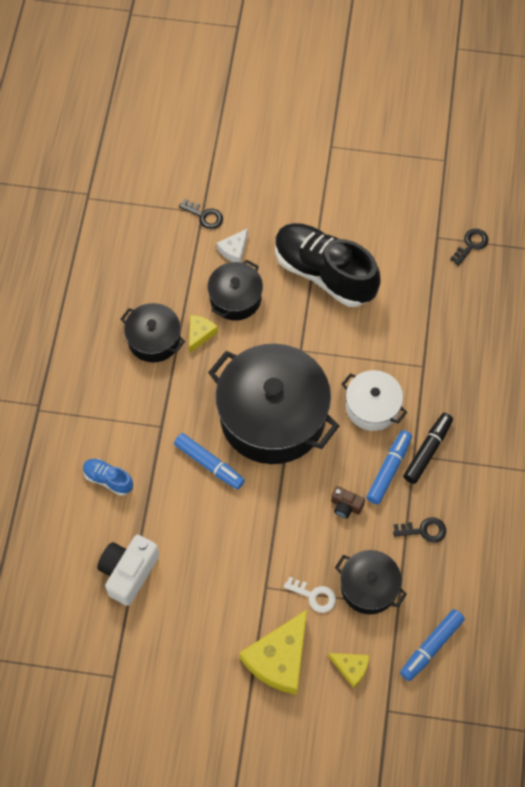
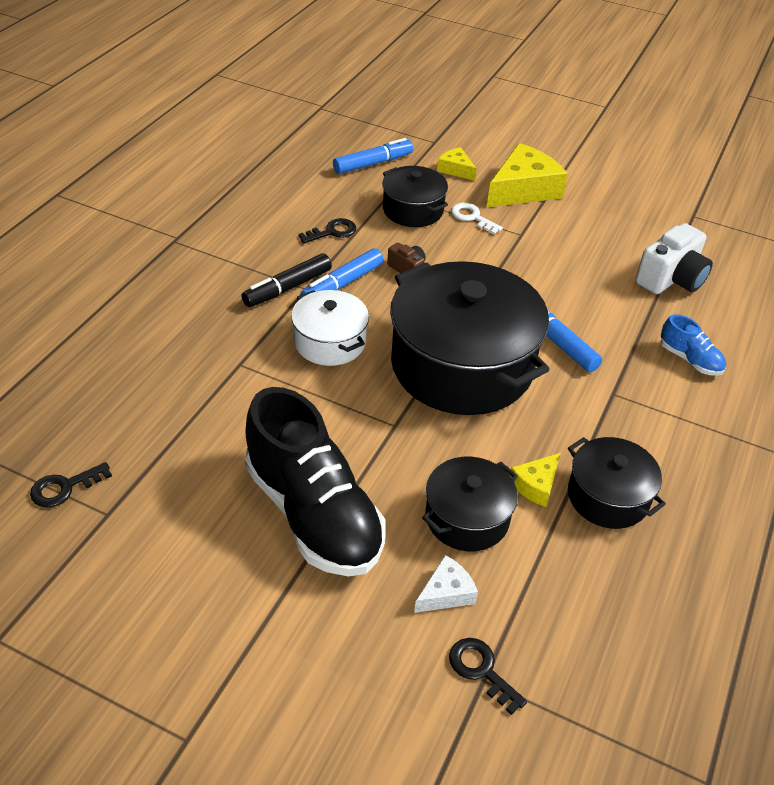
camera: 165 degrees left, 20 degrees down
(424, 530) = (332, 232): black key -> black key turned 135 degrees clockwise

